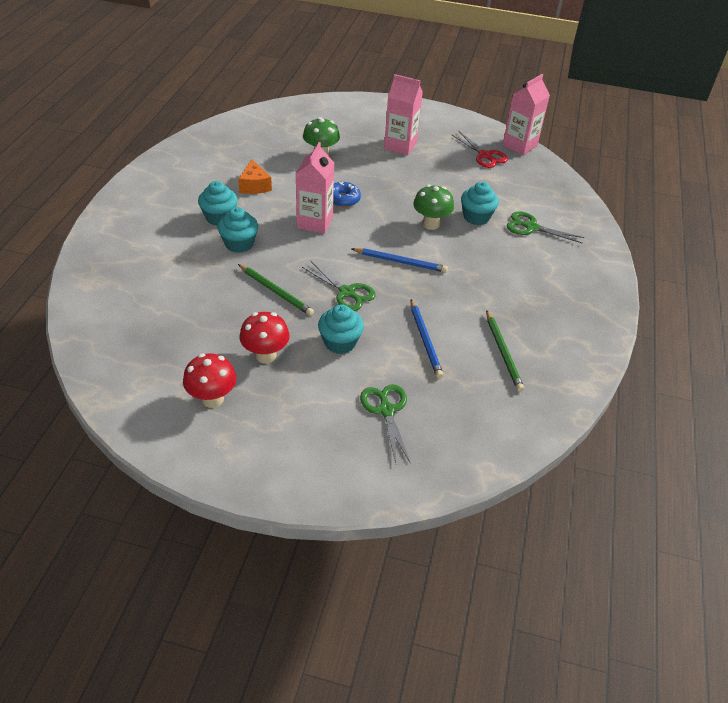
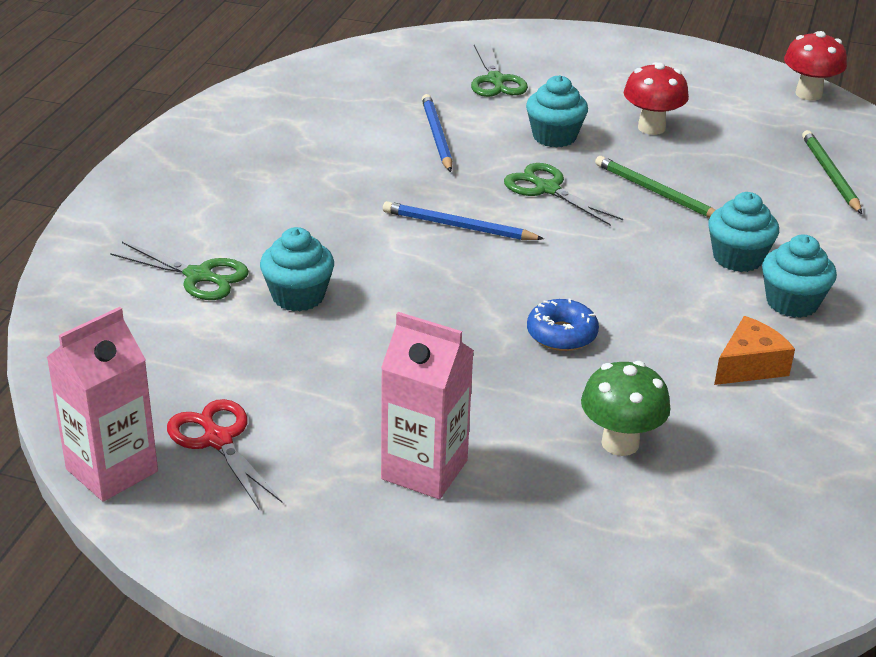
camera: 175 degrees left, 10 degrees down
(212, 399) = (703, 95): red mushroom -> red mushroom (808, 94)
(254, 185) = (749, 366): orange cheese -> orange cheese turned 60 degrees clockwise
(314, 222) = (612, 291): pink carton -> none
(431, 224) = (391, 285): green mushroom -> none
(503, 352) = (332, 121): green pencil -> green pencil (830, 175)

